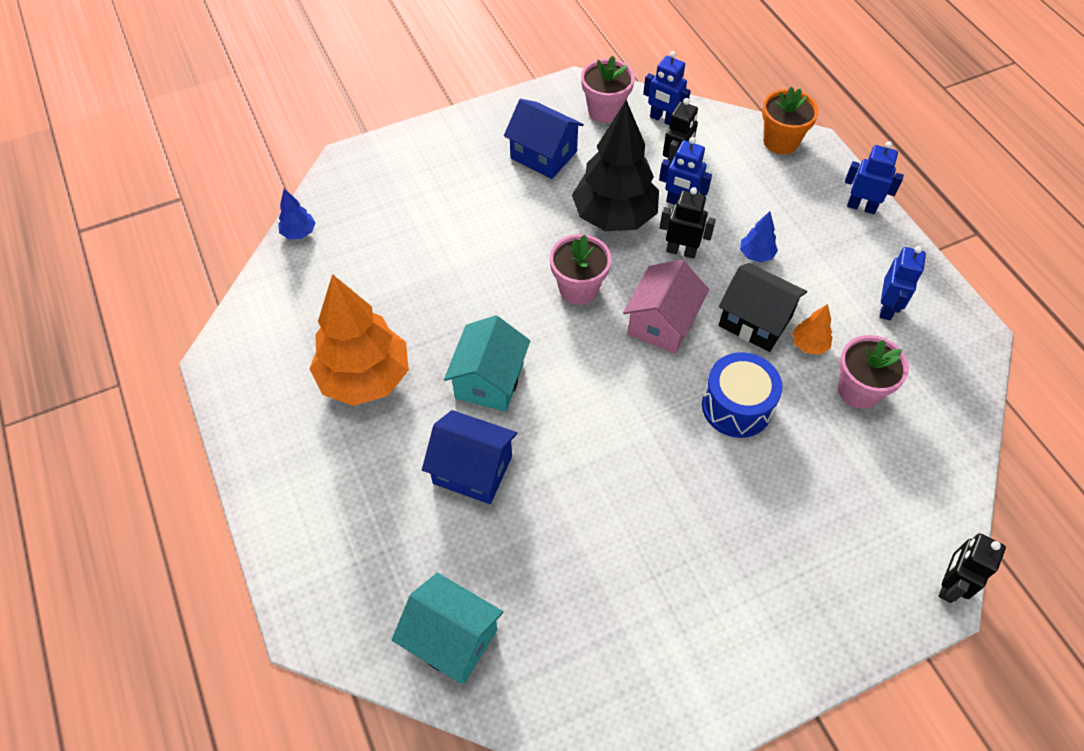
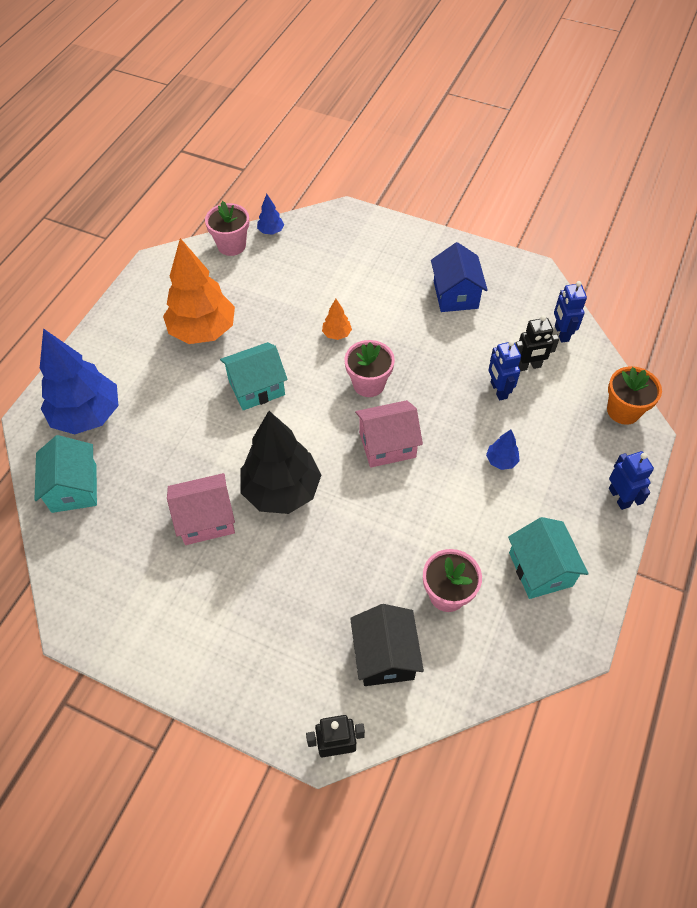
camera: 50 degrees right, 0 degrees up
(363, 563) = (87, 415): none -> blue tree
(472, 470) = (188, 422): blue house -> none
(605, 110) = (531, 299): pink flower pot -> pink flower pot (231, 245)
(610, 533) = (206, 519): none -> pink house
(614, 217) = (446, 364): black tree -> black tree (281, 490)
(681, 251) = (457, 417): black robot -> none
(736, 406) = (362, 528): blue drum -> none
(755, 321) = (443, 495): black house -> black house (385, 656)
(809, 345) = (455, 540): orange tree -> orange tree (336, 334)
(887, 308) = (540, 569): blue robot -> turquoise house

